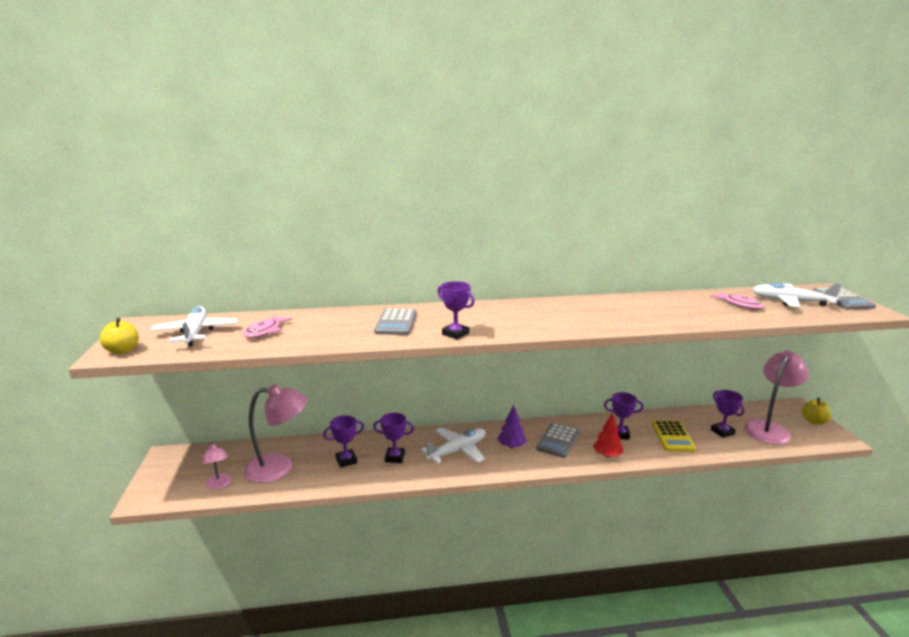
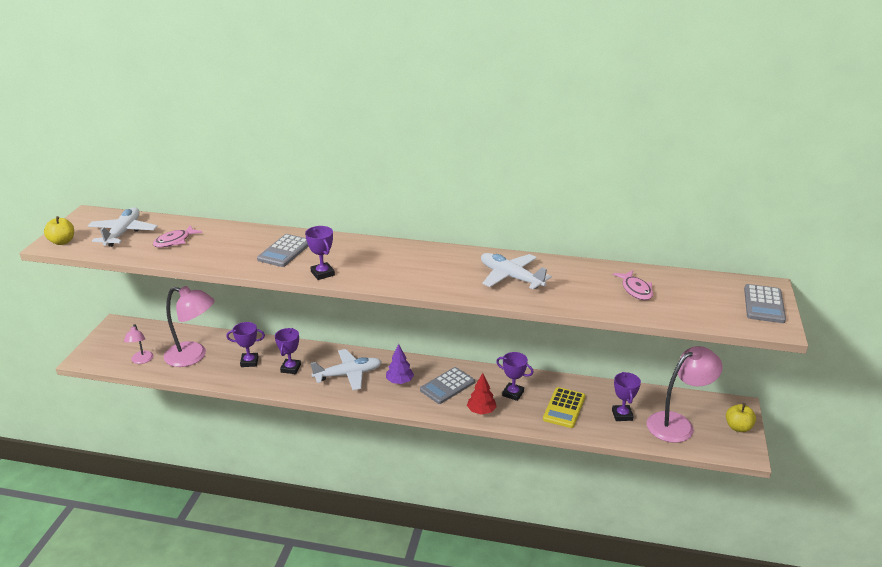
camera: 20 degrees right, 10 degrees up
(395, 457) = (290, 368): purple trophy -> purple trophy turned 75 degrees clockwise
(790, 302) = (698, 297): white plane -> white plane (510, 277)

